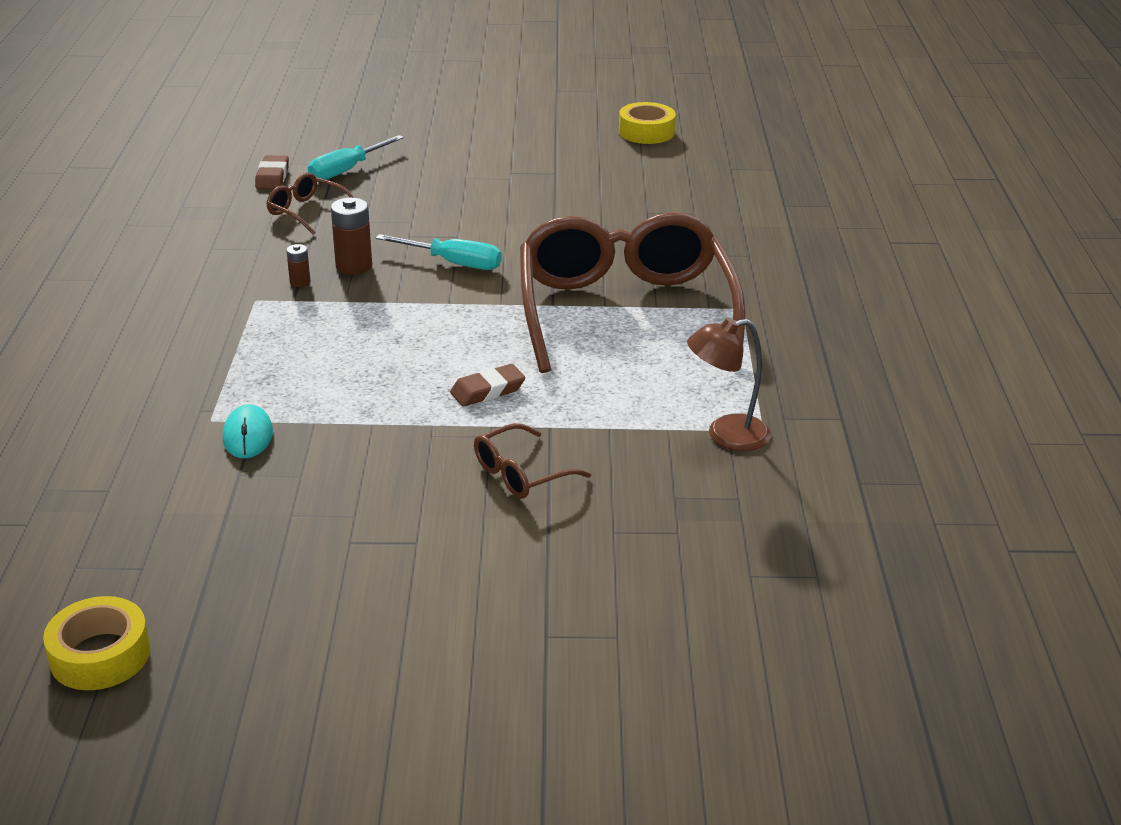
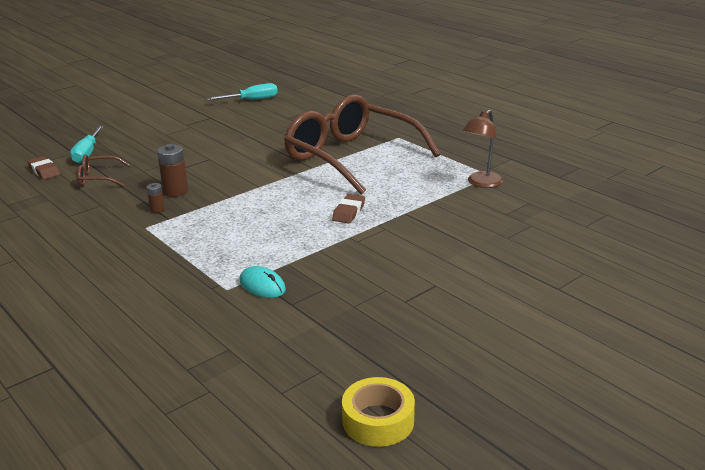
camera: 40 degrees left, 5 degrees down
(454, 263) = (229, 170): turquoise screwdriver -> turquoise screwdriver (252, 100)
(521, 474) = (428, 236): brown glasses -> none
(646, 132) = (226, 88): yellow tape -> none

